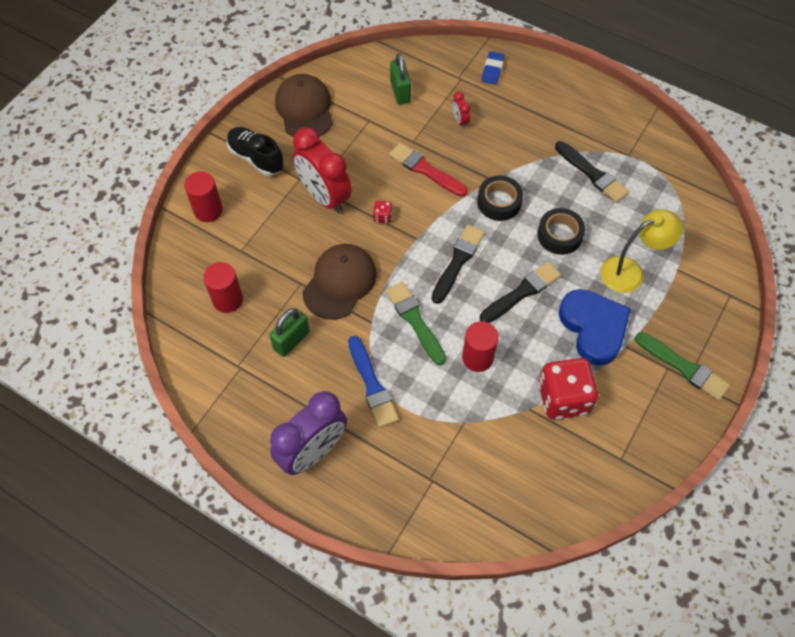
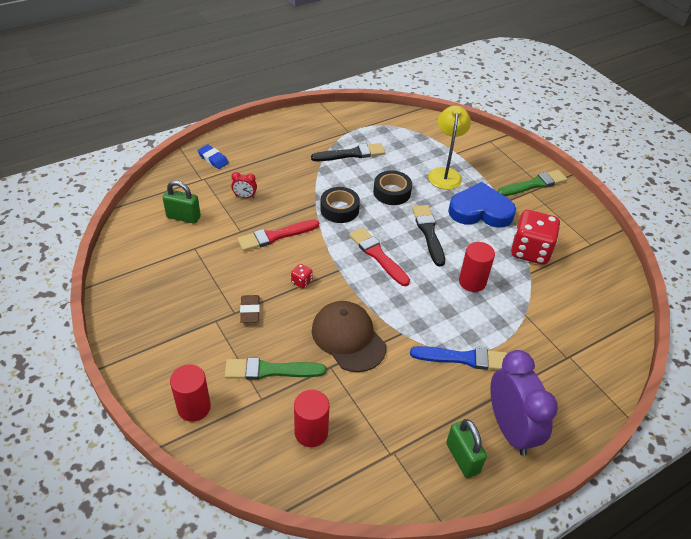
camera: 65 degrees left, 15 degrees down
(256, 158) = (164, 343): black shoe -> none
(291, 340) = (387, 398): green padlock -> green padlock (462, 458)
(304, 109) = (141, 285): brown cap -> none
(324, 197) = (250, 311): red clock -> brown eraser
(415, 320) = (417, 304): green brush -> green brush (270, 370)
(458, 261) = (377, 255): black brush -> red brush

